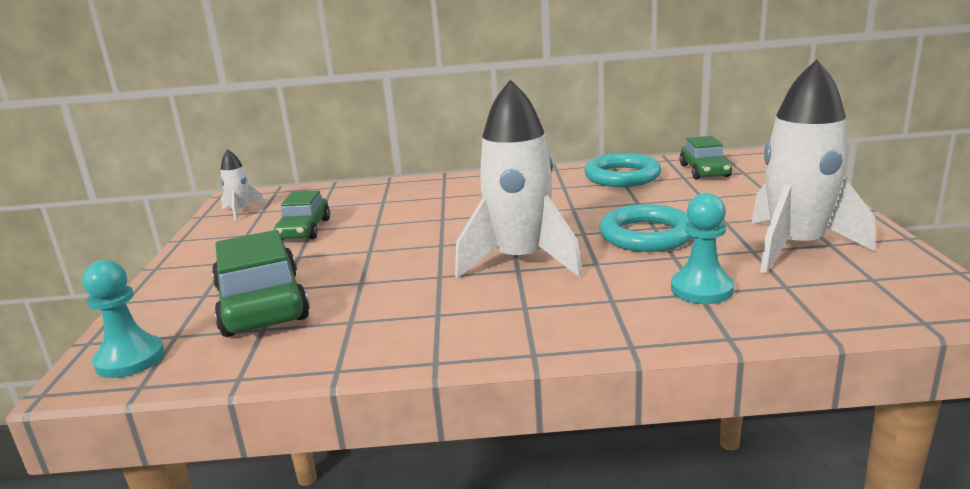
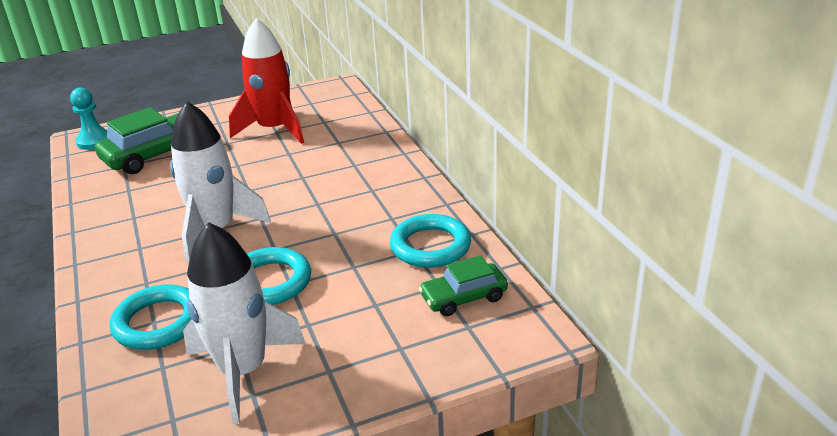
camera: 70 degrees right, 10 degrees up
(241, 211) = (309, 96): white rocket -> none
(304, 230) = (274, 130): green car -> red rocket
(701, 289) = (158, 322): turquoise pawn -> turquoise ring

